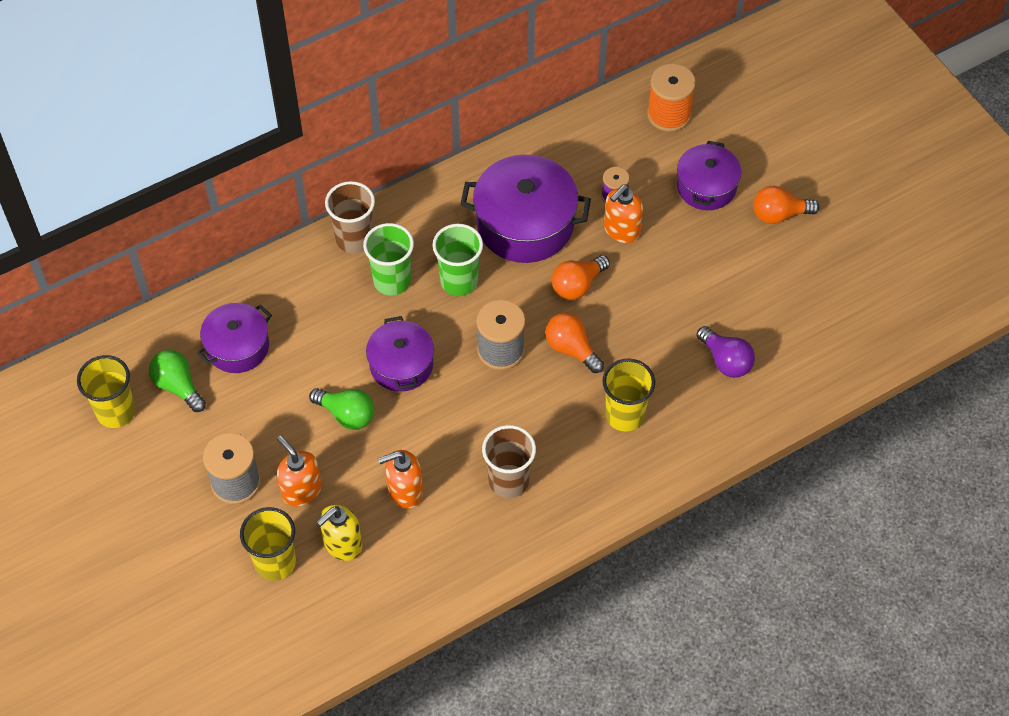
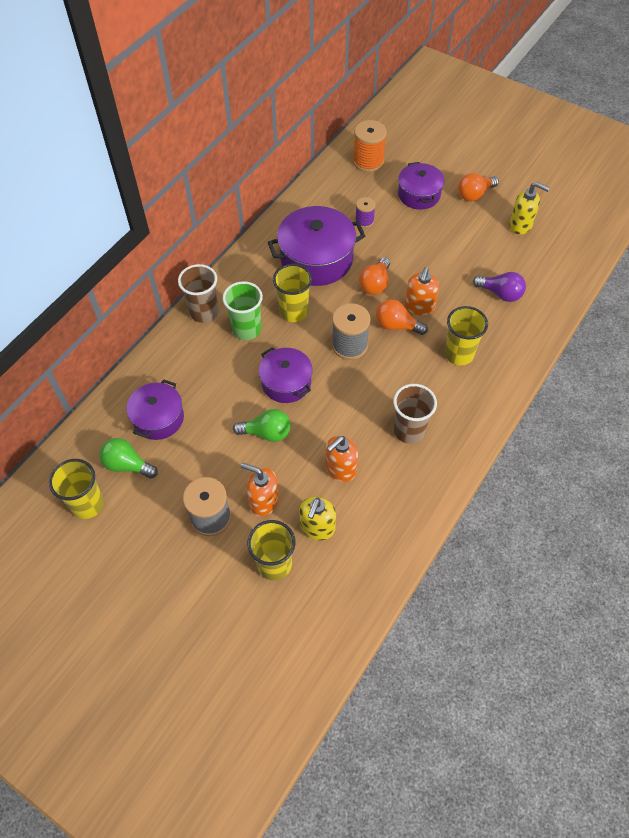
camera: 25 degrees left, 0 degrees up
(459, 281) = (294, 312): green cup -> yellow cup
(621, 230) = (382, 240): orange soap dispenser -> orange soap dispenser (419, 307)
(812, 281) = (520, 225): none -> yellow soap dispenser

